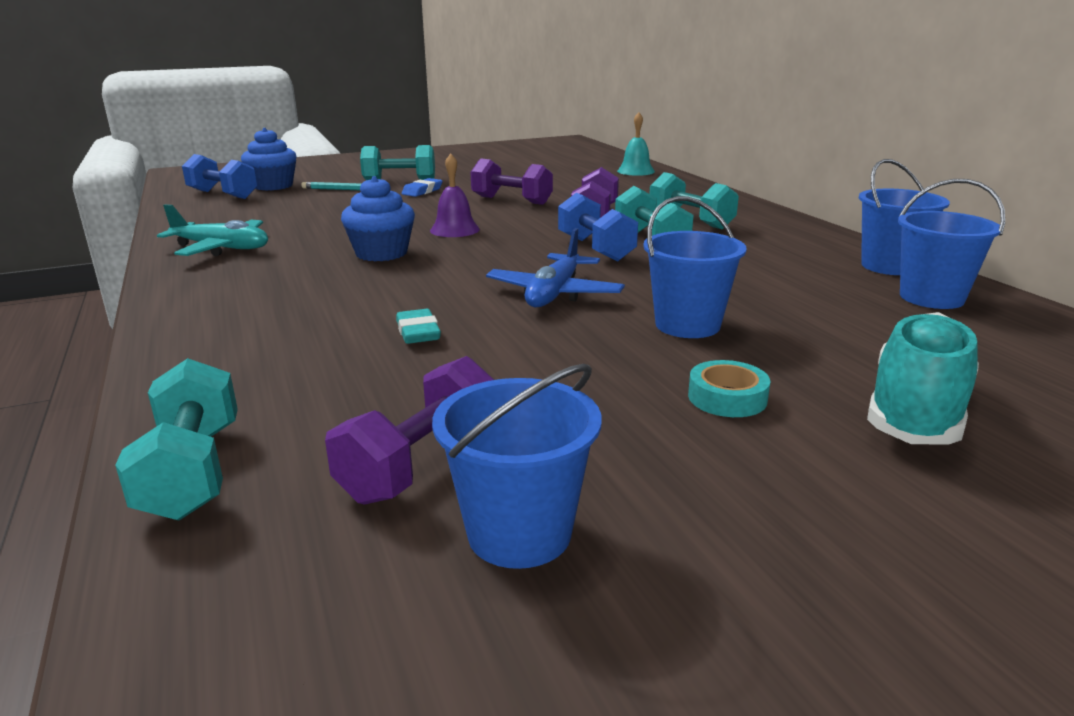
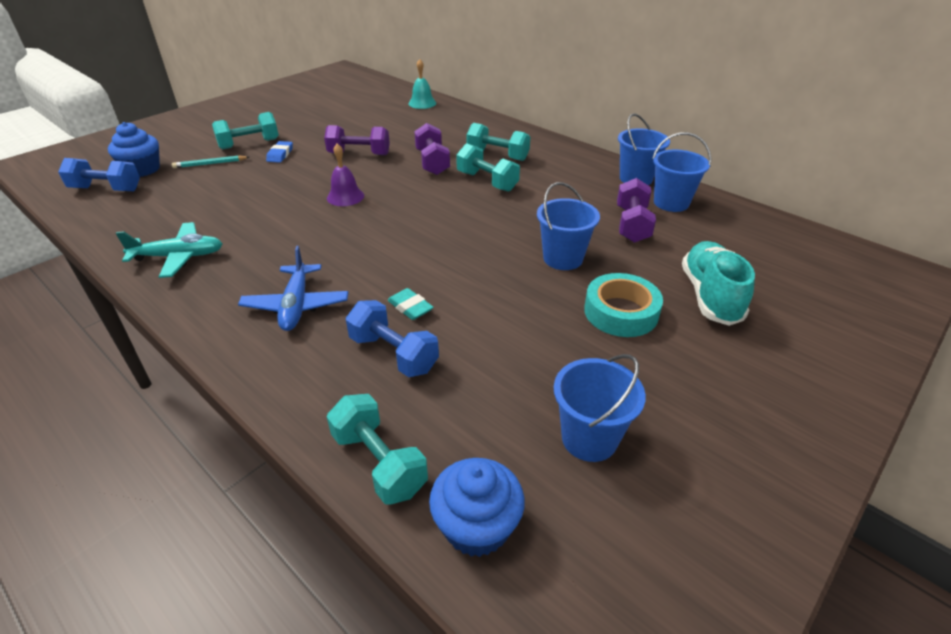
camera: 25 degrees left, 15 degrees up
(381, 253) = (314, 234): blue cupcake -> blue cupcake (476, 526)
(421, 463) = (503, 411): purple dumbbell -> purple dumbbell (632, 225)
(554, 294) = (466, 249): blue plane -> blue plane (296, 305)
(595, 249) = (458, 197): blue dumbbell -> blue dumbbell (393, 354)
(727, 398) = (621, 312): turquoise tape -> turquoise tape, size x1.67

